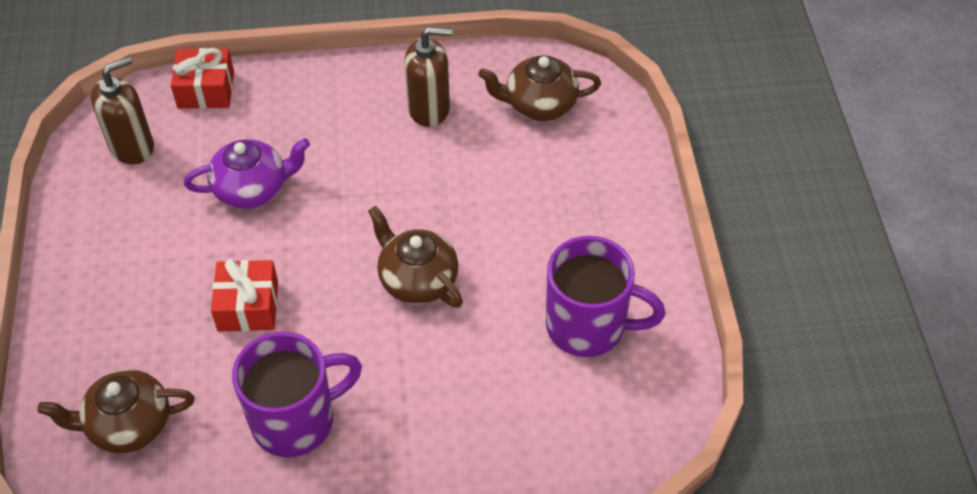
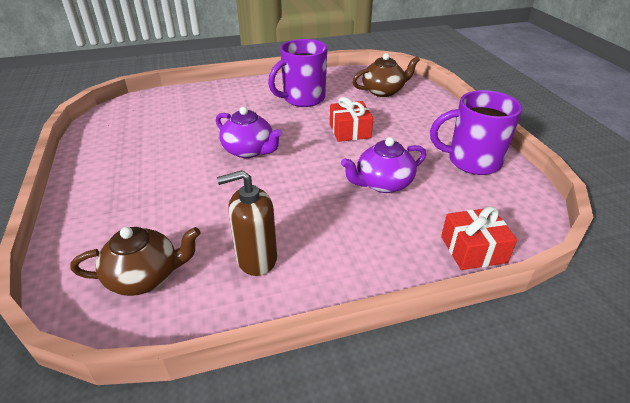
camera: 170 degrees right, 15 degrees down
(132, 146) = (494, 199): brown soap dispenser -> none
(417, 279) = (249, 150): brown teapot -> purple teapot
(588, 326) = (139, 142): purple mug -> purple mug (472, 161)

